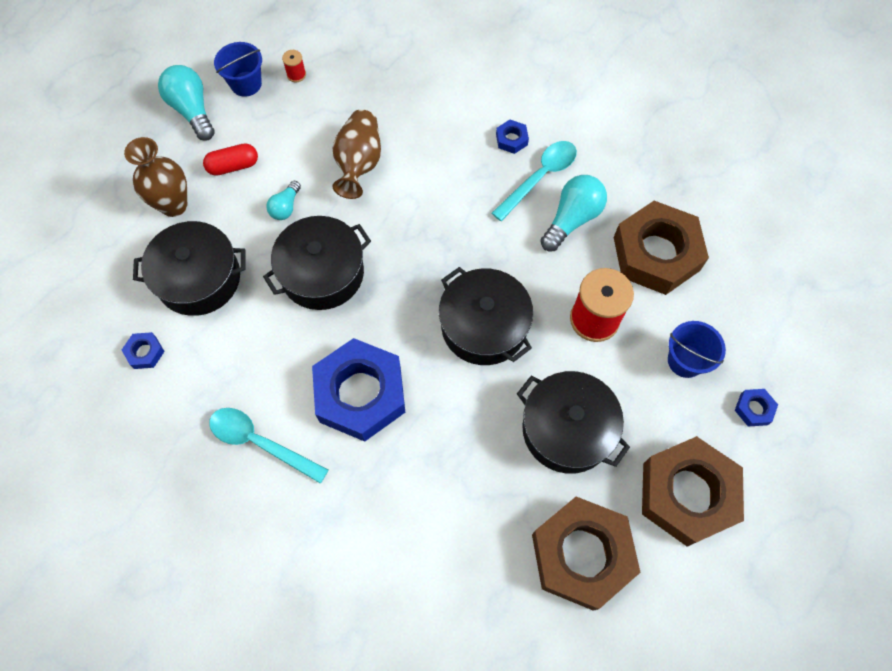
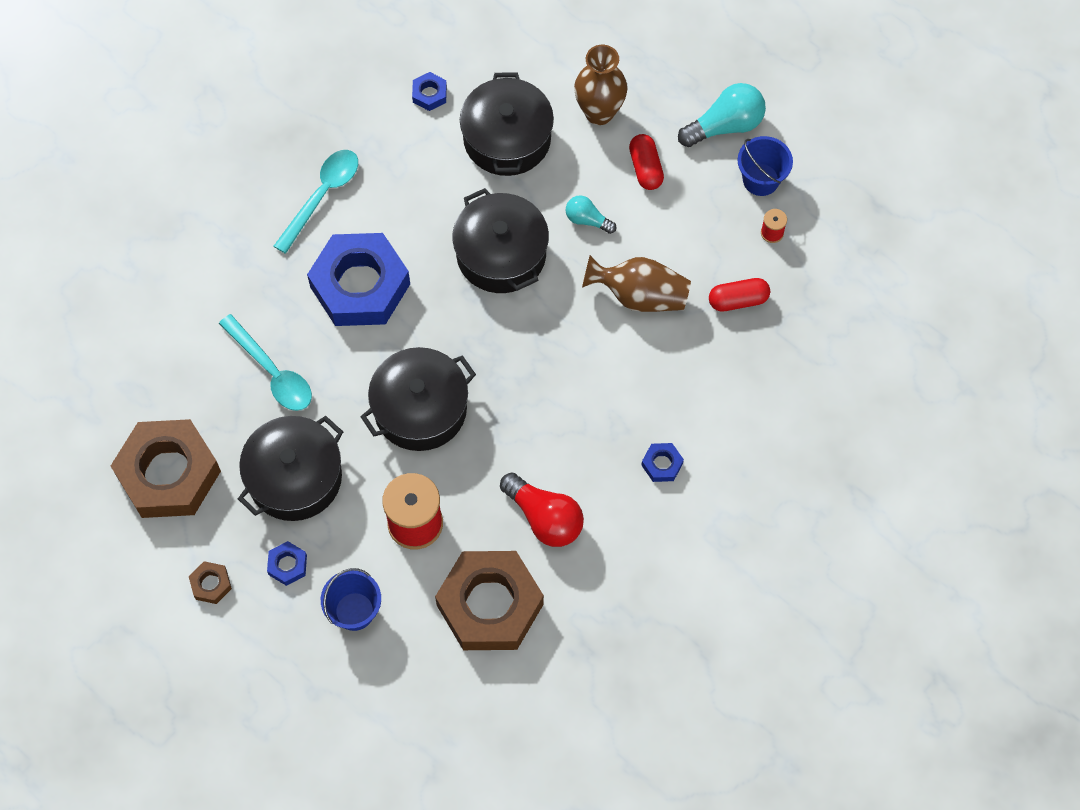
camera: 95 degrees right, 0 degrees up
(359, 95) = (738, 300): none -> red capsule
(539, 177) = (605, 489): turquoise spoon -> turquoise spoon (272, 372)
(572, 219) = (544, 518): turquoise light bulb -> red light bulb
(687, 493) = (211, 584): brown nut -> brown nut, size x0.40
(754, 409) = (290, 672): blue nut -> blue nut (287, 565)

